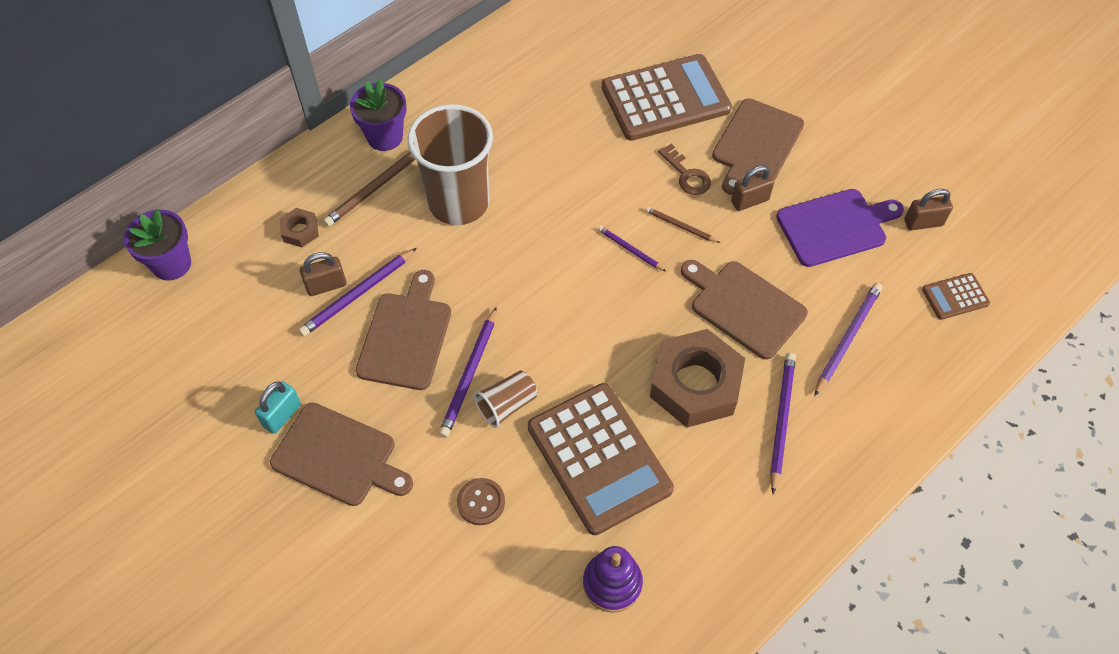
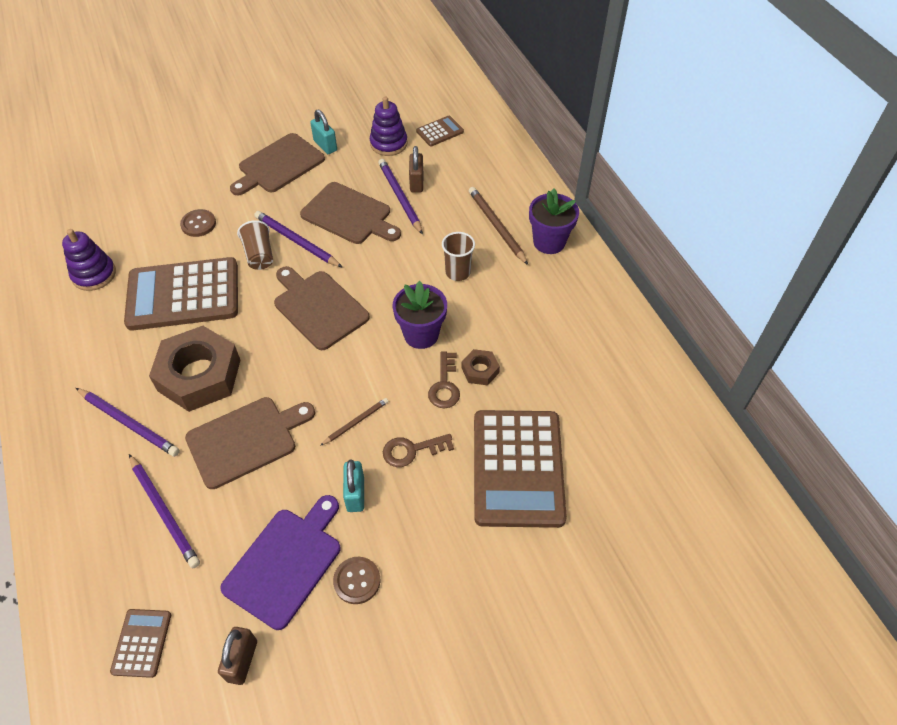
camera: 110 degrees right, 5 degrees down
(171, 264) = (474, 114): purple flower pot -> purple flower pot (421, 334)
(219, 291) = (440, 132): none -> brown calculator
(258, 341) = (388, 144): none -> purple stacking toy
(300, 231) = (473, 178): brown nut -> brown nut (480, 370)
(459, 202) = (458, 272): brown cup -> brown cup, size x0.47
(606, 172) = (445, 385): none -> brown key
(630, 250) = (351, 374): purple pencil -> none
(750, 201) = (355, 494): brown padlock -> turquoise padlock
(756, 144) = (423, 531): brown cutting board -> brown cutting board (318, 307)
(820, 173) = (357, 581): none -> brown button
(835, 226) = (285, 562): purple cutting board -> purple cutting board turned 150 degrees counterclockwise

